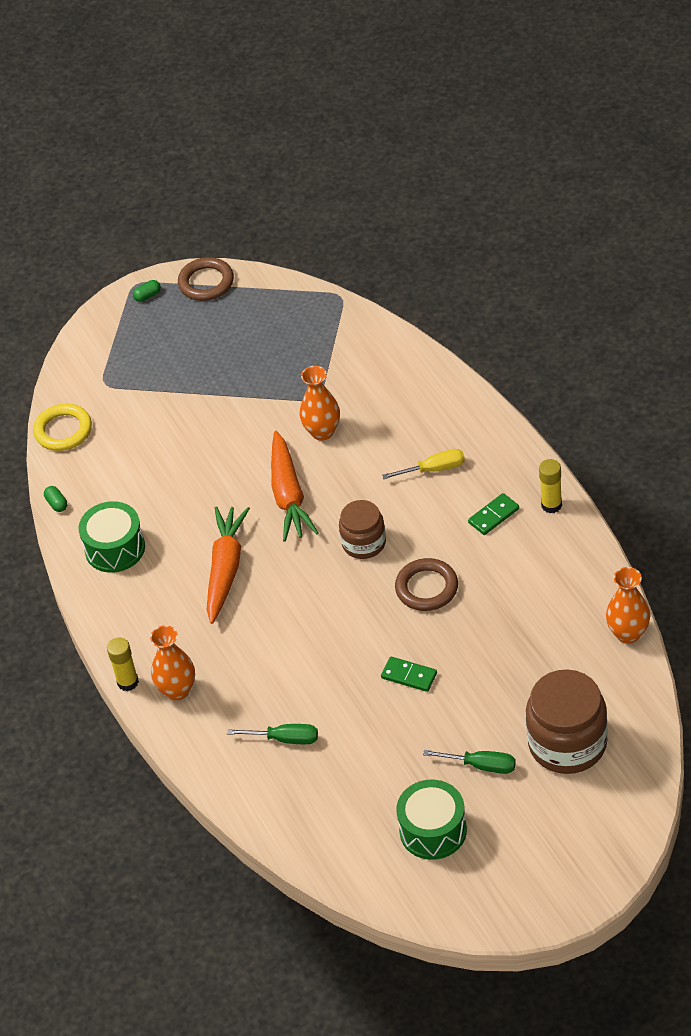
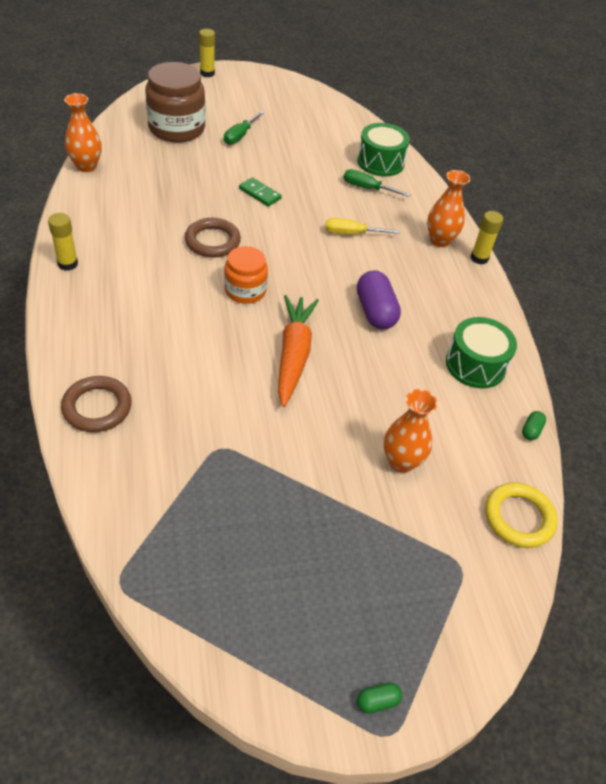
camera: 175 degrees left, 0 degrees up
(57, 504) = (531, 430): green capsule -> green capsule turned 45 degrees clockwise
(206, 282) = (286, 690): brown ring -> brown ring (97, 407)
(226, 569) = (375, 312): orange carrot -> purple capsule
(322, 432) = (231, 406): orange vase -> orange vase (401, 462)
(364, 543) = (245, 290): brown jar -> orange jar
(433, 830) = (290, 118): green drum -> green drum (380, 162)
(434, 469) = (146, 329): yellow screwdriver -> yellow screwdriver (352, 234)
(481, 765) = (240, 136): green screwdriver -> green screwdriver turned 90 degrees counterclockwise
(494, 516) = (122, 273): green domino -> none
(596, 880) = (207, 73): none -> yellow glue stick

